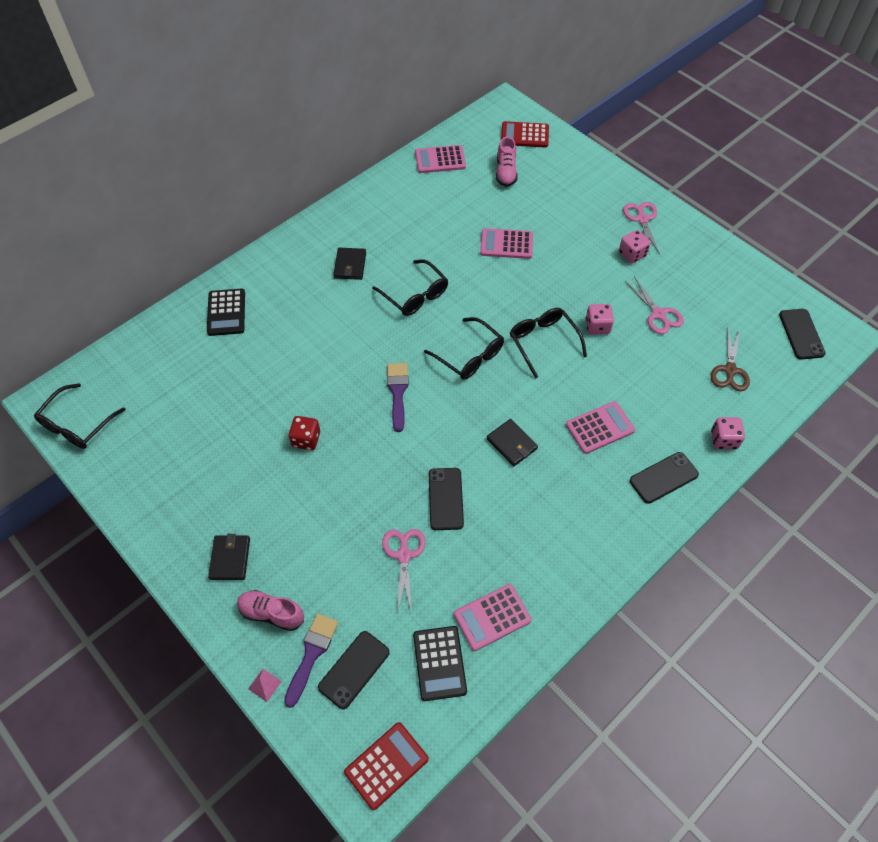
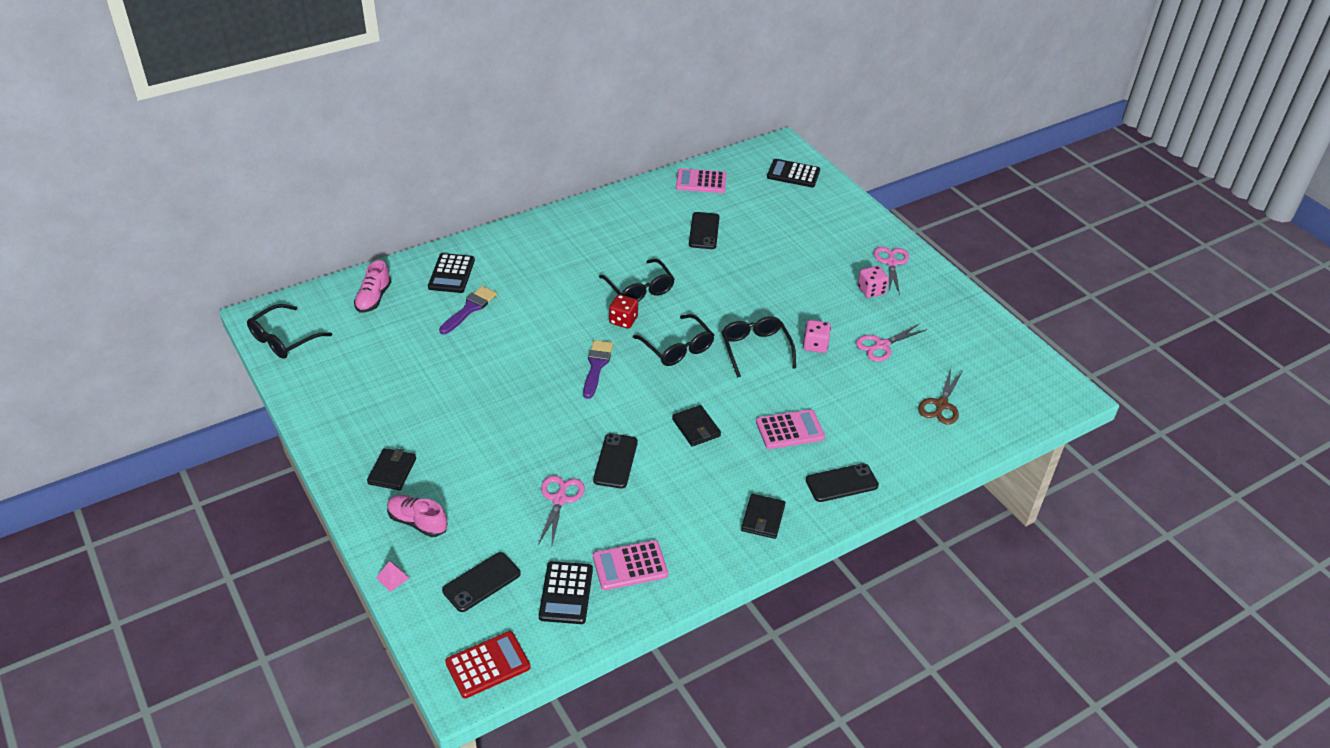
camera: 10 degrees right, 15 degrees down
(306, 439) = (495, 389): red dice -> red dice (623, 320)
(311, 654) = (445, 562): purple brush -> purple brush (469, 309)
(350, 265) = (583, 255): black wallet -> black wallet (763, 518)
(506, 172) = (764, 202): pink shoe -> pink shoe (373, 298)
(506, 244) = (745, 262): pink calculator -> none
(524, 135) = (793, 174): red calculator -> black calculator
(658, 314) = (882, 345): pink scissors -> pink scissors turned 75 degrees clockwise
(723, 440) = (915, 462): pink dice -> none
(801, 334) = (1027, 387): black phone -> black phone (704, 231)

